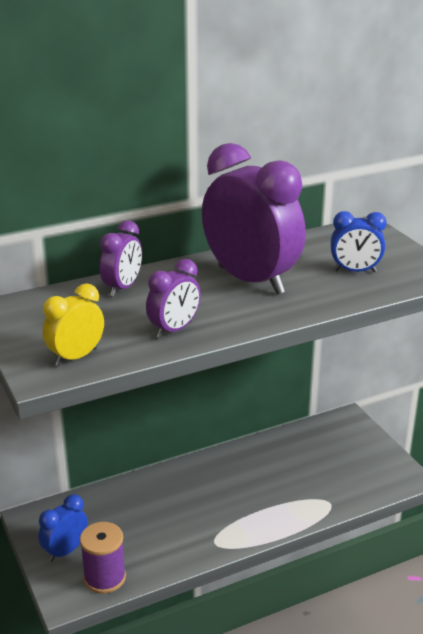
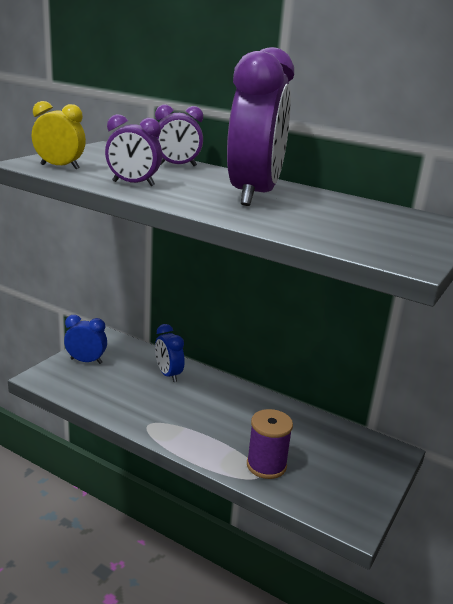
camera: 55 degrees right, 5 degrees down
(104, 578) = (71, 385): purple spool -> purple spool (266, 465)
(355, 271) = (342, 227): blue clock -> blue clock (168, 374)

